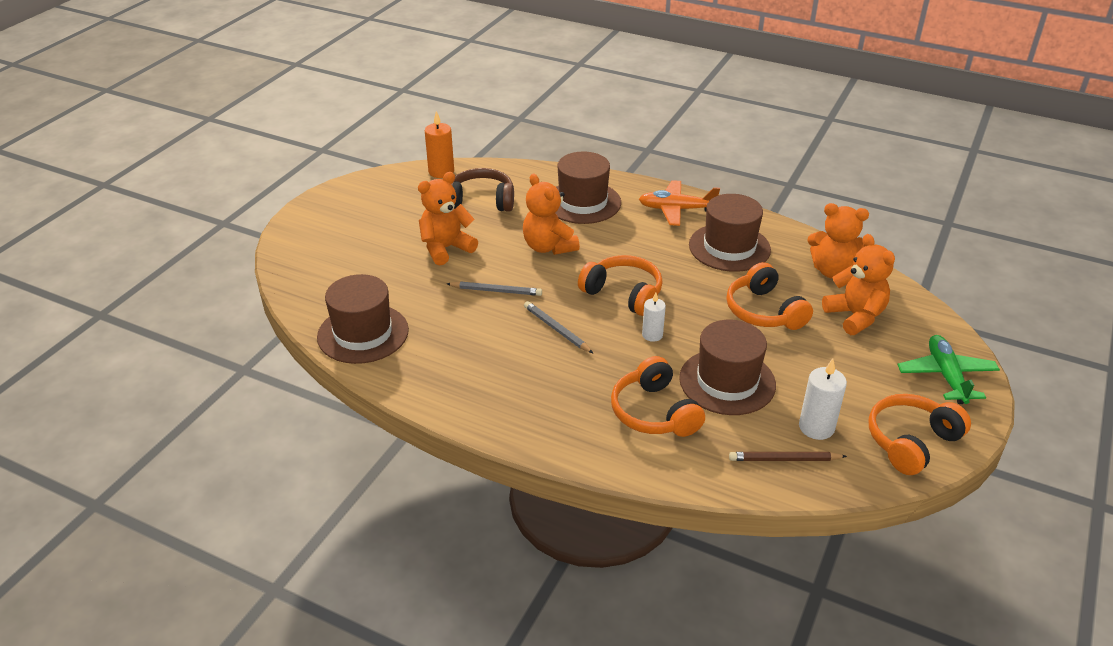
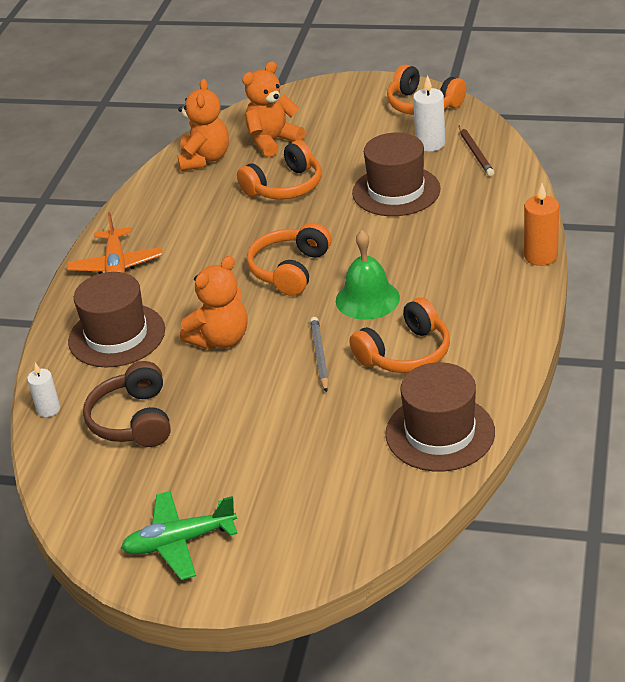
camera: 100 degrees left, 0 degrees up
(441, 172) = (63, 481): orange candle -> orange candle (540, 256)
(446, 248) = (250, 419): orange teddy bear -> none
(556, 329) = (367, 299): grey pencil -> green bell
(652, 335) = (349, 241): white candle -> white candle (48, 409)
(654, 412) = (457, 220): orange headphones -> orange headphones (405, 353)
(729, 247) = (182, 220): brown hat -> none
(946, 376) = (336, 96): green plane -> green plane (179, 542)

